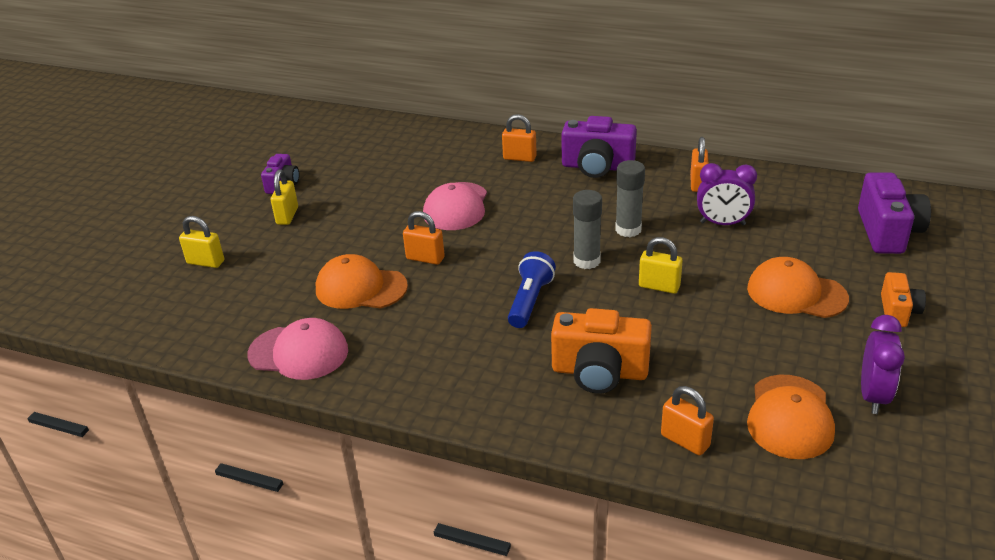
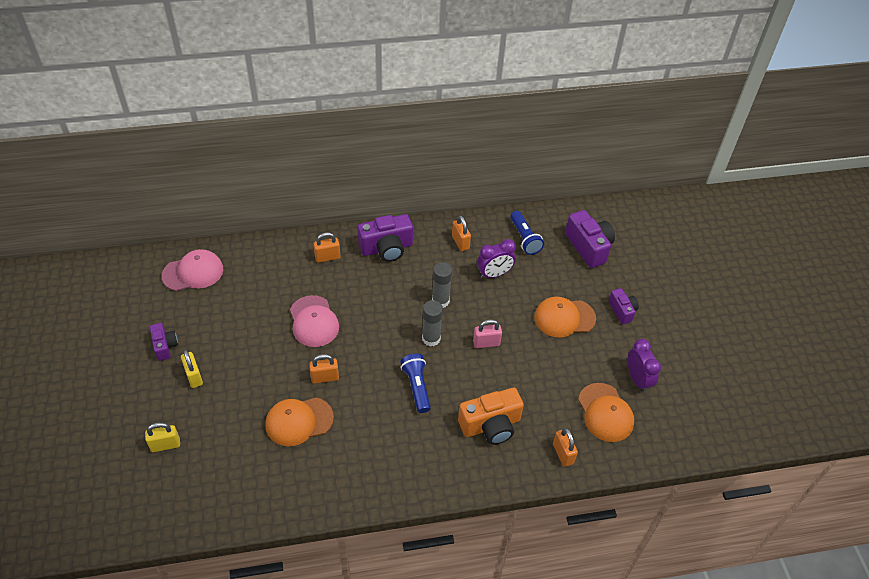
camera: 35 degrees left, 15 degrees up
(299, 352) = (297, 493): pink cap -> pink cap (193, 272)
(659, 286) = (486, 343): yellow padlock -> pink padlock
(685, 441) = (563, 454): orange padlock -> orange padlock turned 60 degrees clockwise
(792, 201) = (524, 239): none -> blue flashlight
(898, 311) = (622, 311): orange camera -> purple camera

